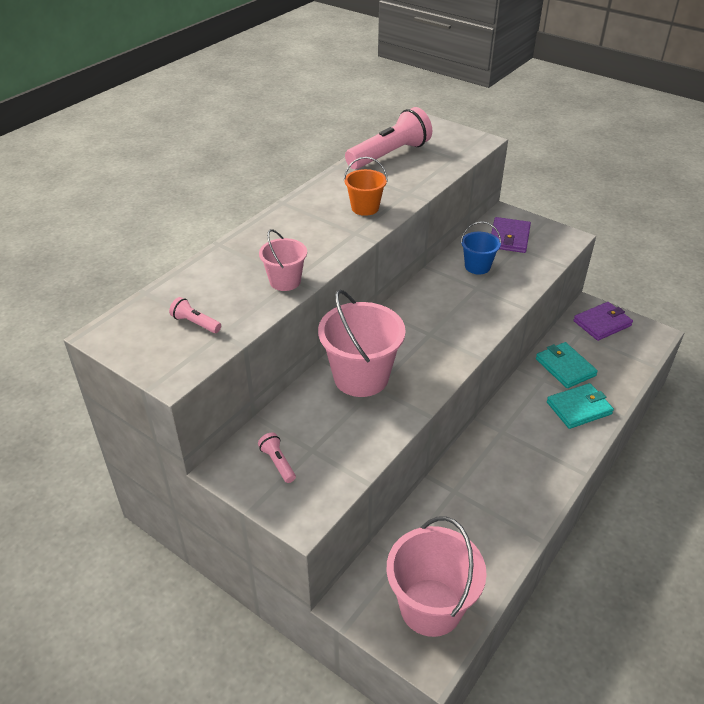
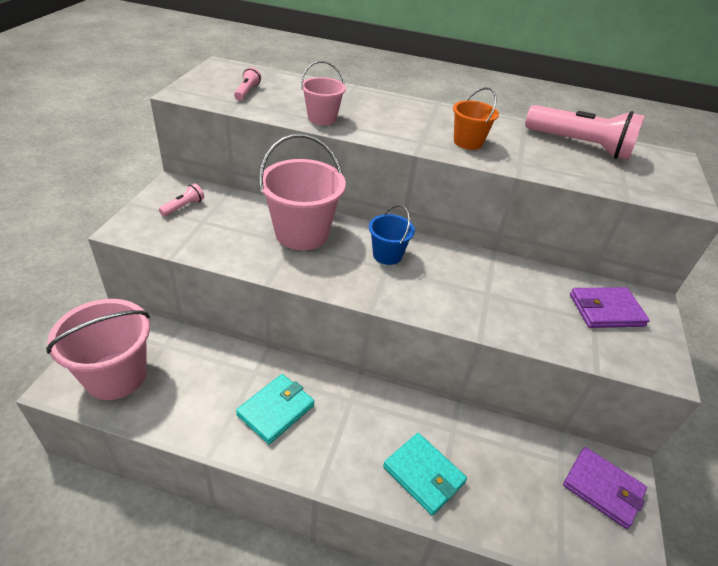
camera: 65 degrees right, 0 degrees up
(477, 266) = (526, 289): blue bucket -> blue bucket (387, 255)
(565, 367) = (487, 451): turquoise wallet -> turquoise wallet (276, 410)

